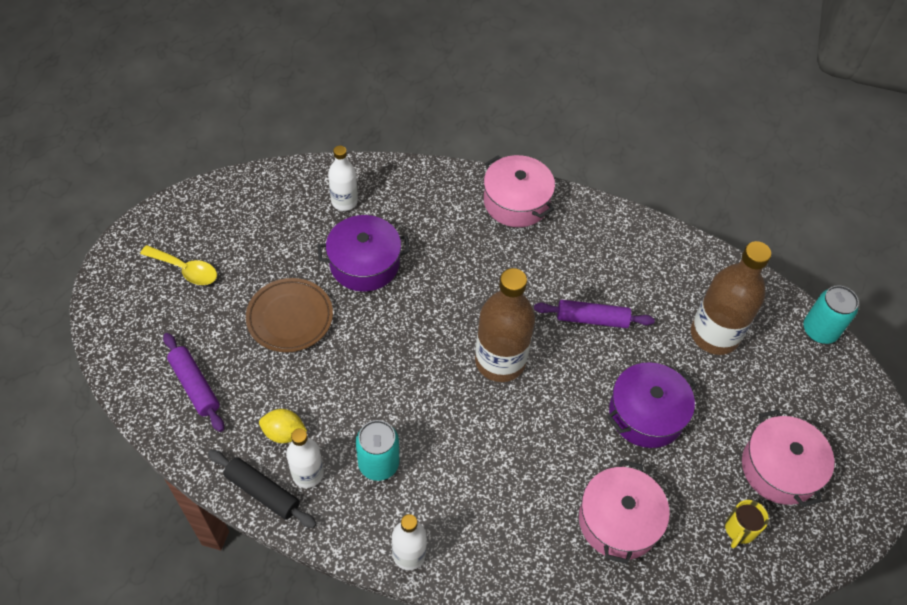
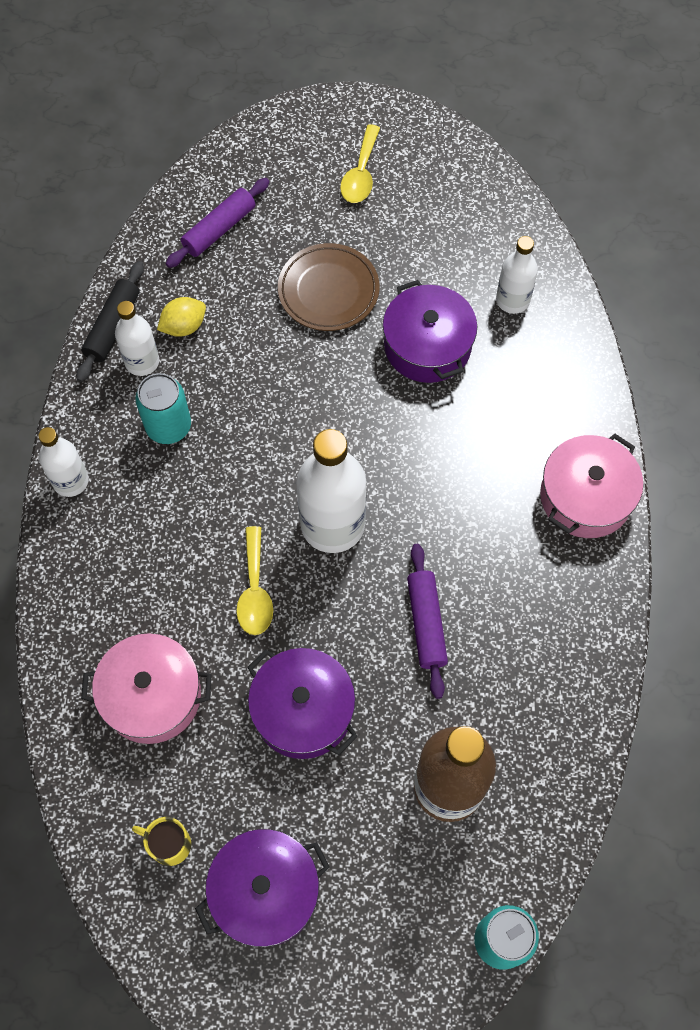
camera: 80 degrees right, 10 degrees up
(284, 433) = (184, 326): yellow lemon -> yellow lemon turned 60 degrees clockwise
(500, 361) = (332, 525): brown bottle -> white bottle
(543, 427) = (255, 591): none -> yellow spoon
(779, 468) = (265, 891): pink pot -> purple pot

